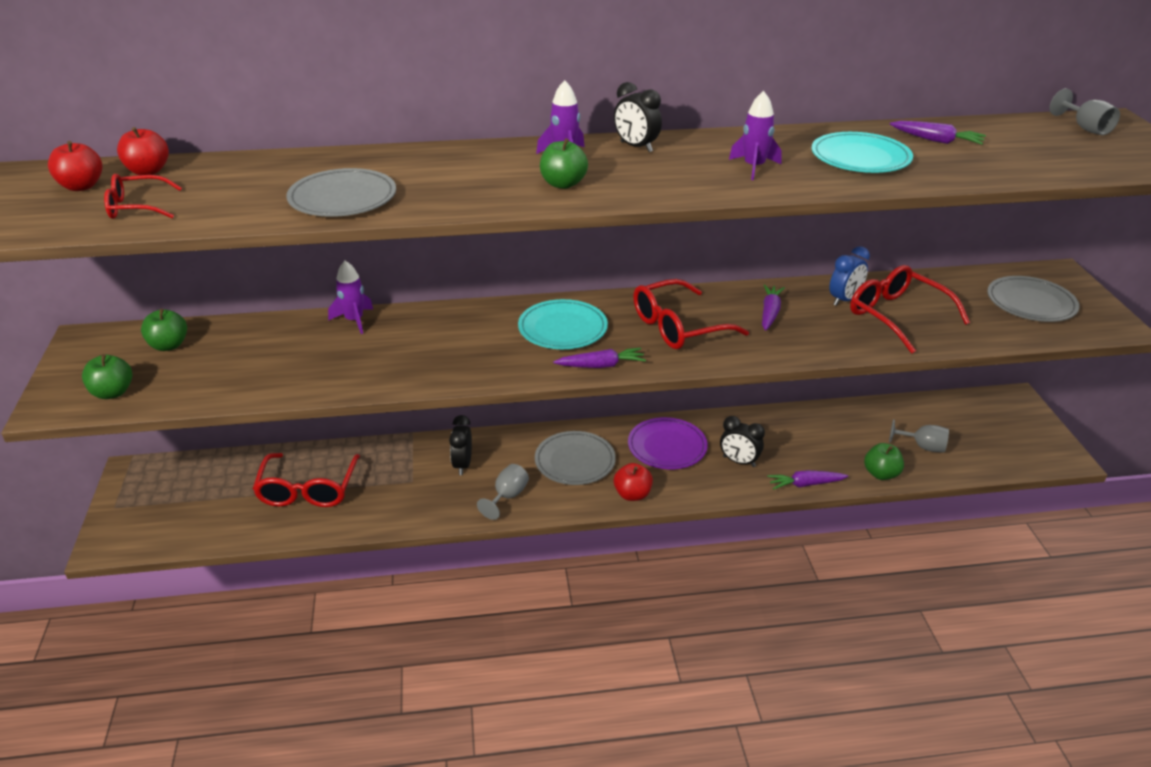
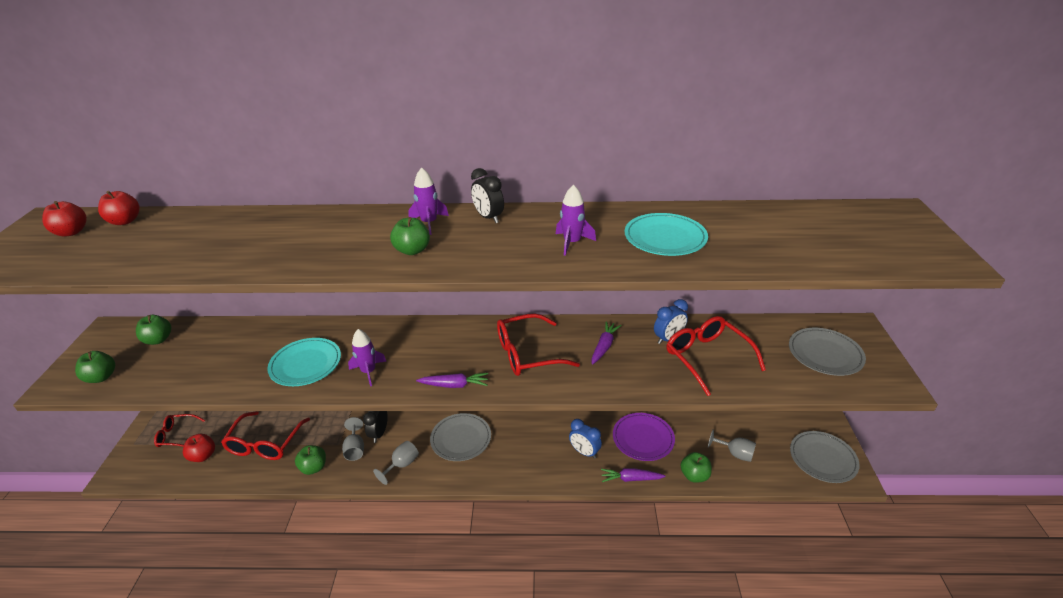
camera: 10 degrees right, 0 degrees up
(137, 207) = (94, 253): red glasses -> red glasses (177, 435)
(342, 198) = (241, 254): grey plate -> grey plate (823, 458)
(354, 320) = (293, 328): purple rocket -> purple rocket (368, 372)
(388, 510) = (313, 467): none -> green apple
(562, 328) = (439, 348): turquoise plate -> turquoise plate (305, 364)
(632, 494) = (494, 473): red apple -> red apple (203, 456)
(667, 447) = (533, 433): purple plate -> purple plate (643, 438)
(739, 461) = (584, 452): black clock -> blue clock
(937, 140) = (738, 224): purple carrot -> none
(1085, 128) = (874, 218): grey goblet -> grey goblet (355, 449)

